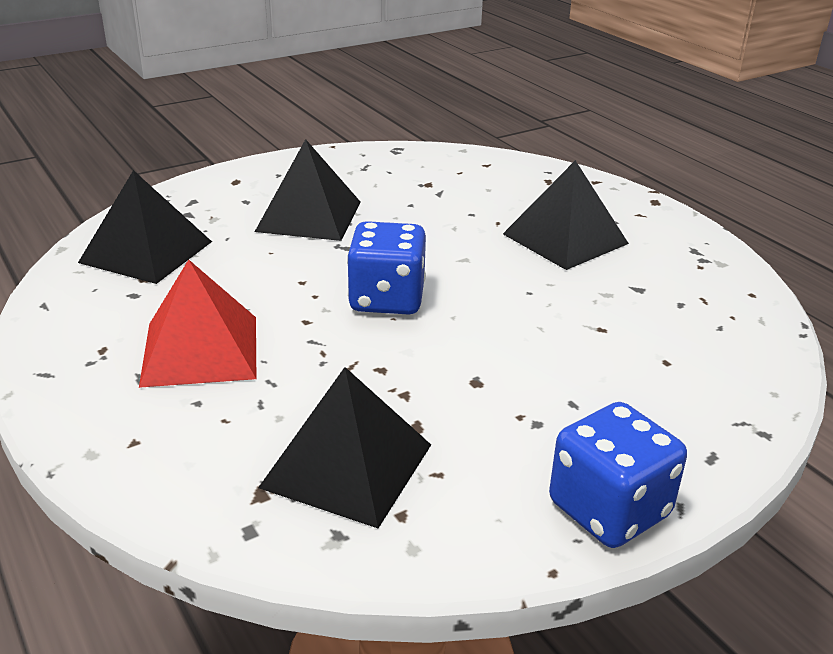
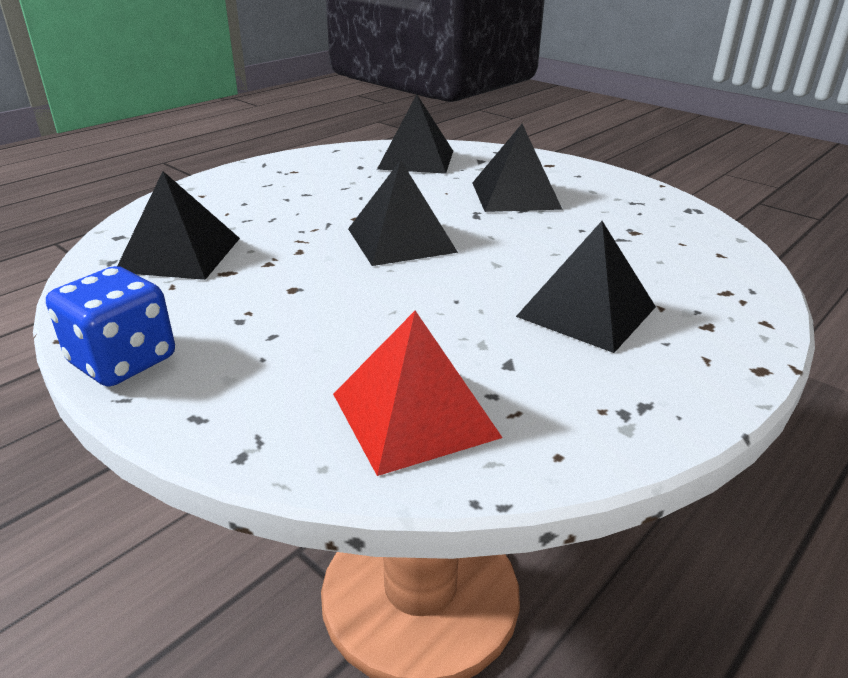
camera: 75 degrees right, 0 degrees up
(200, 350) = (301, 194): red pyramid -> red pyramid (414, 415)
(387, 299) = (401, 240): blue dice -> black pyramid

